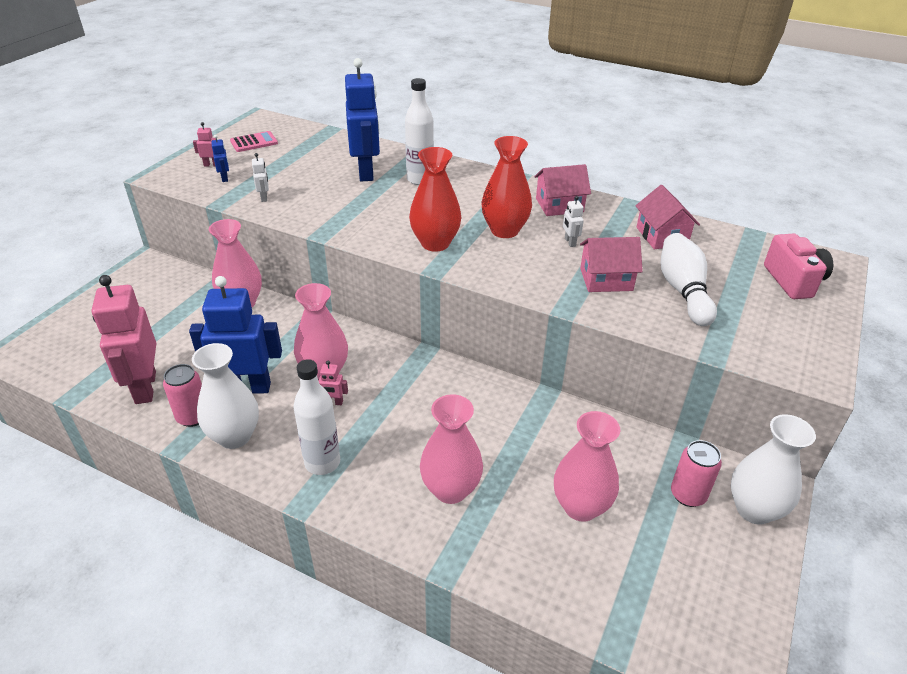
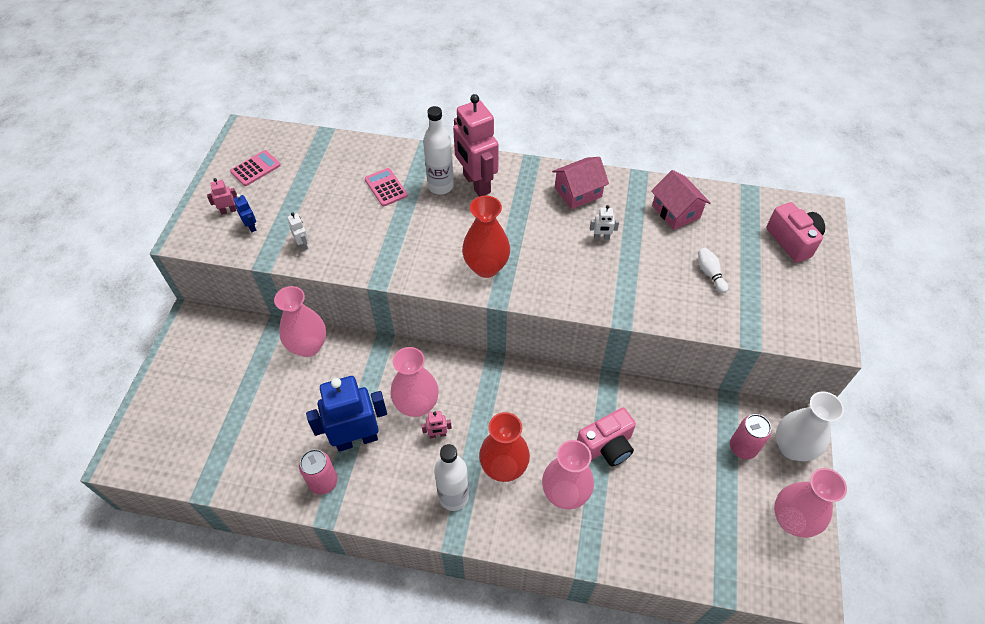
camera: 15 degrees left, 15 degrees up
(145, 387) = (265, 463): pink robot -> pink robot (476, 184)
(234, 436) = (369, 492): white vase -> none
(366, 172) = (386, 187): blue robot -> pink calculator
(504, 230) = (541, 236): red vase -> red vase (504, 467)
(518, 455) = (606, 446): none -> pink camera
(570, 242) = (601, 237): white robot -> white robot turned 60 degrees counterclockwise
(580, 506) = (668, 481): pink vase -> pink vase (791, 520)
(606, 279) = (645, 275): pink house -> none
(683, 291) = (710, 274): white bowling pin -> white bowling pin, size x0.51

